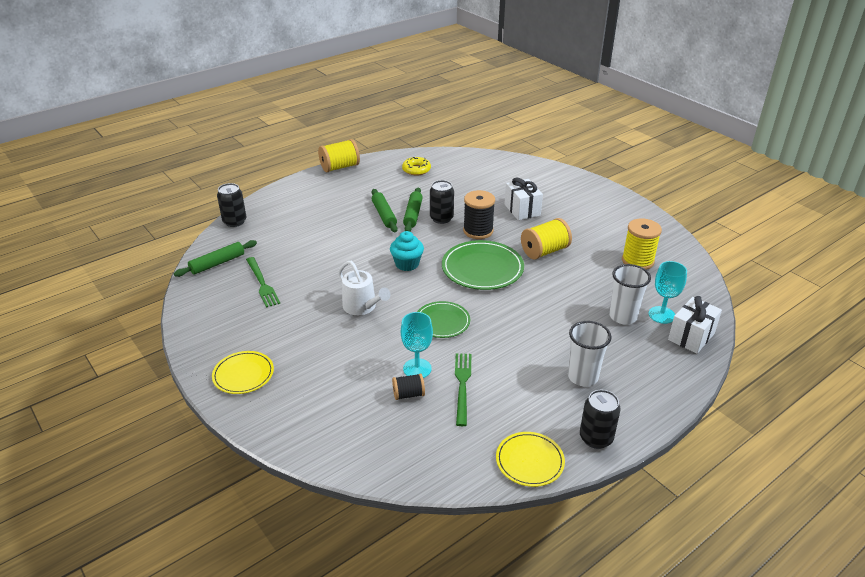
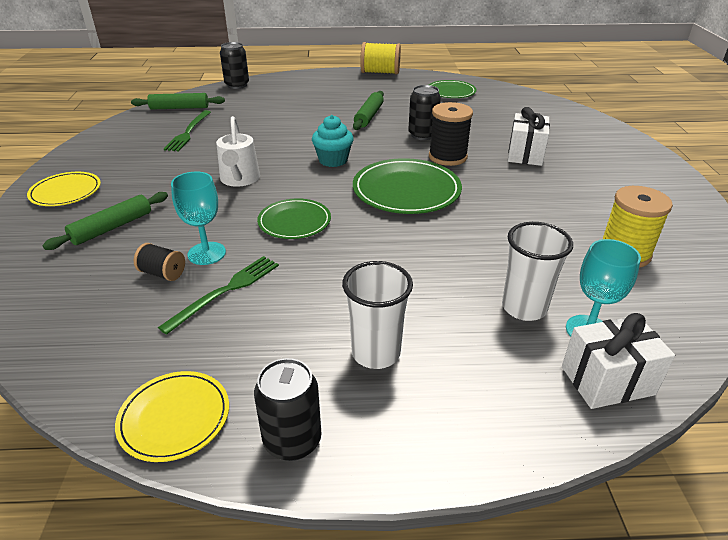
camera: 35 degrees right, 0 degrees up
(413, 214) = (398, 124): green rolling pin -> green rolling pin (112, 227)
(416, 170) = (451, 92): yellow donut -> green plate
(544, 251) = (503, 200): yellow spool -> none

